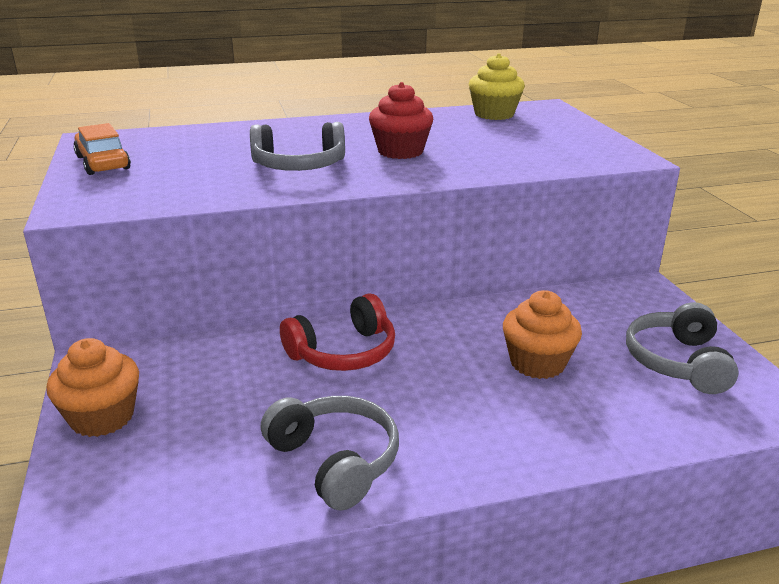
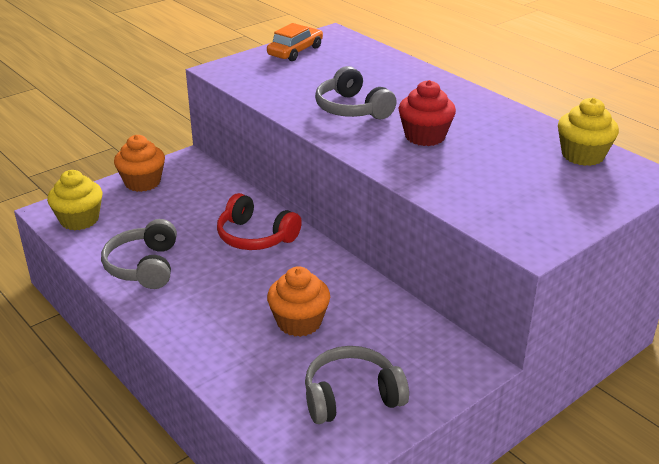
camera: 65 degrees right, 5 degrees up
(136, 509) = (79, 220): none -> yellow cupcake
(335, 461) = (144, 266): grey headphones -> grey headphones turned 150 degrees clockwise

